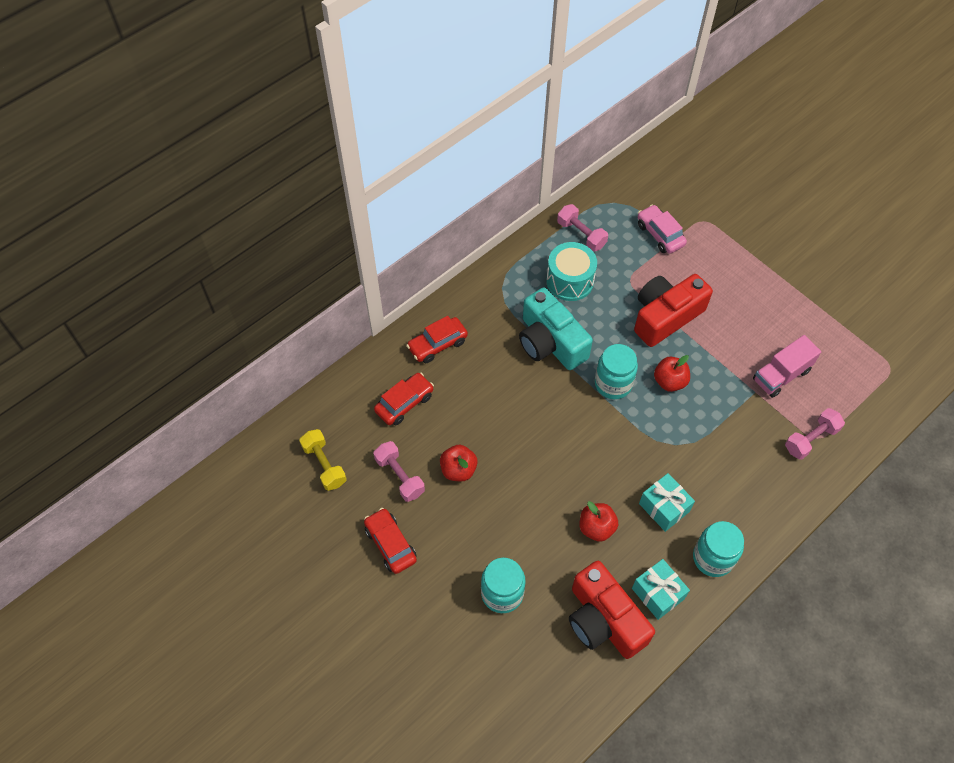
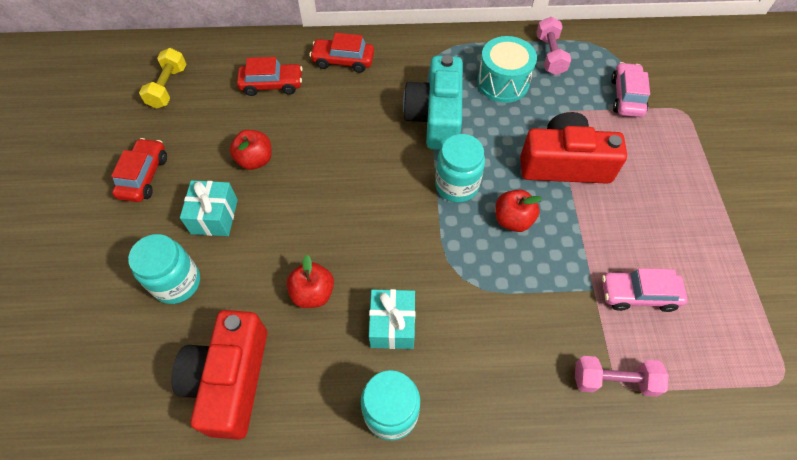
camera: 40 degrees right, 0 degrees up
(400, 476) = (208, 133): pink dumbbell -> none
(658, 593) = (303, 399): turquoise gift -> turquoise gift (214, 216)
(781, 375) = (638, 294): pink truck -> pink car

